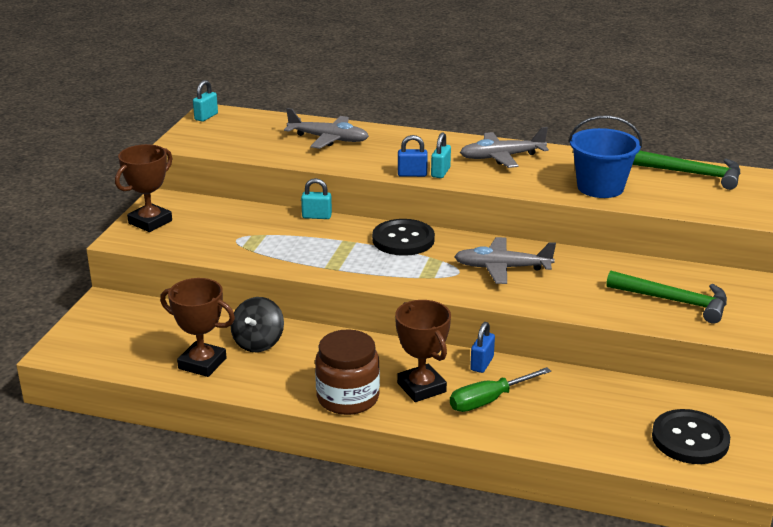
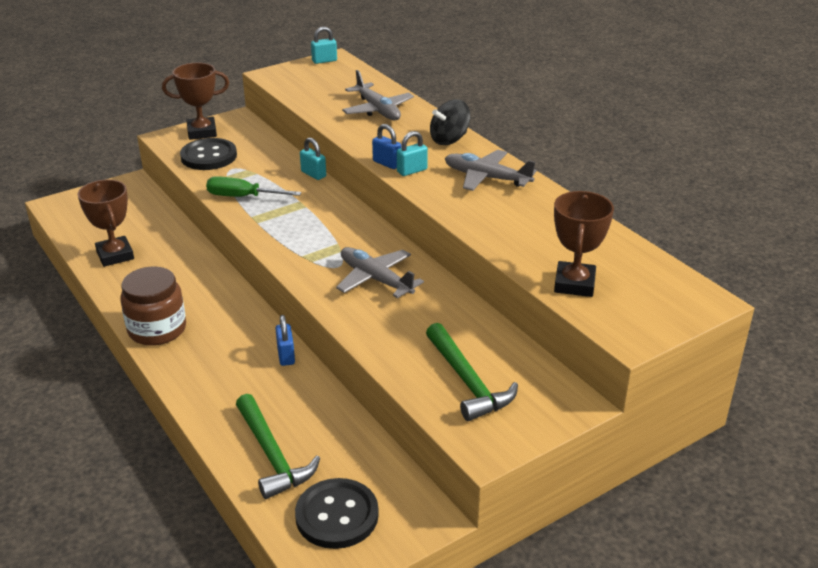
camera: 40 degrees right, 5 degrees up
(258, 342) = (170, 258): black spinning top -> black spinning top (449, 139)
(403, 240) = (342, 220): black button -> black button (209, 156)
(421, 387) = (215, 350): brown trophy -> brown trophy (574, 284)
(482, 364) = (286, 356): blue padlock -> blue padlock turned 75 degrees counterclockwise
(488, 400) = (242, 387): green screwdriver -> green screwdriver (242, 197)
(600, 187) = (523, 240): blue bucket -> none
(693, 174) = (638, 266): green hammer -> green hammer (272, 455)

